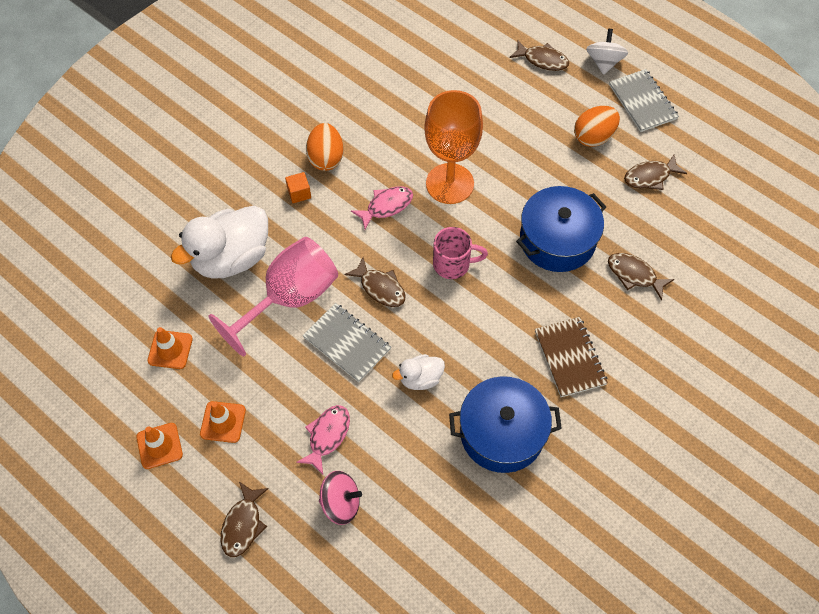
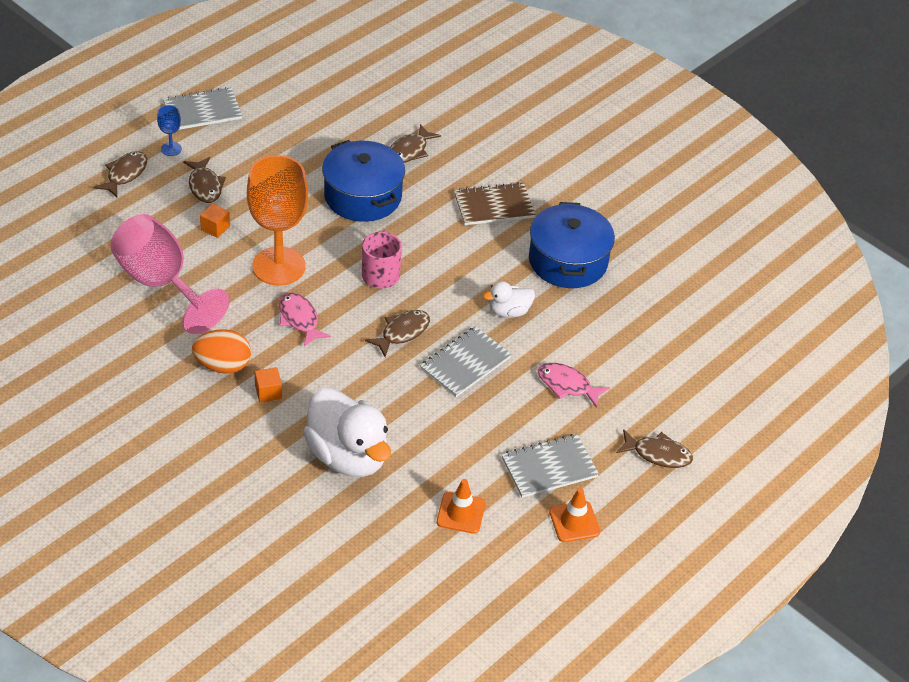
camera: 90 degrees left, 15 degrees down
(223, 422) = (549, 468): orange traffic cone -> grey notebook
(290, 298) = (407, 407): pink goblet -> pink goblet (161, 284)
(341, 503) = (636, 379): pink spinning top -> none
(420, 378) = (509, 311): white duck -> white duck turned 90 degrees clockwise
(489, 131) = (215, 228): none -> orange cube
(584, 86) = (171, 149): none -> blue goblet
(593, 137) = (240, 152): orange egg -> none
(604, 62) = (141, 129): white spinning top -> none
(650, 177) = (298, 122): brown fish -> brown fish (205, 186)

